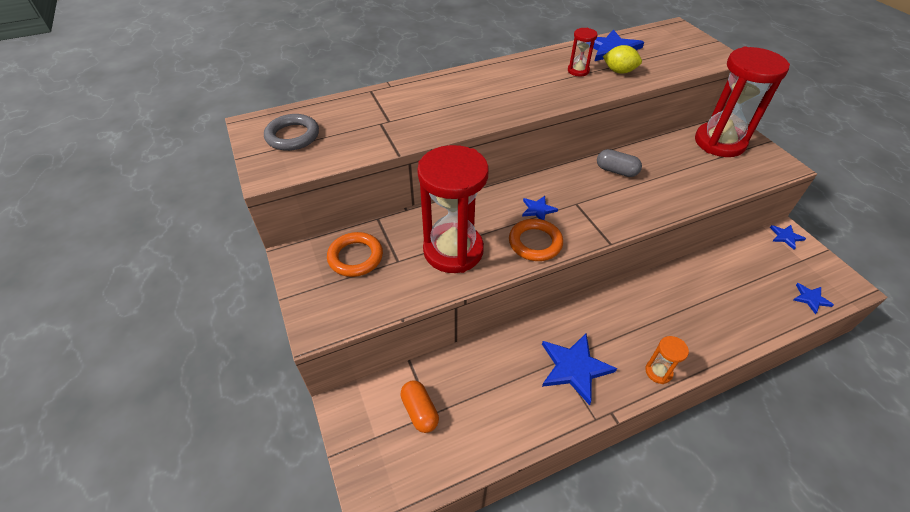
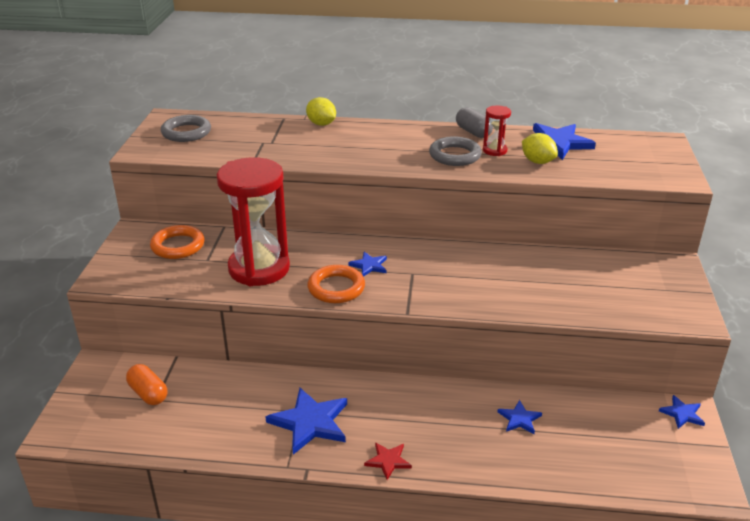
camera: 30 degrees right, 15 degrees down
(412, 87) = (321, 124): none -> yellow lemon
(420, 411) = (148, 393): orange capsule -> orange capsule turned 45 degrees counterclockwise
(555, 85) = (455, 155): none -> grey ring
(616, 171) = (487, 261): grey capsule -> grey capsule (473, 132)
(658, 372) = (388, 461): orange hourglass -> red star
(719, 142) = (640, 274): red hourglass -> none
(810, 298) = (641, 478): blue star -> blue star (519, 419)

